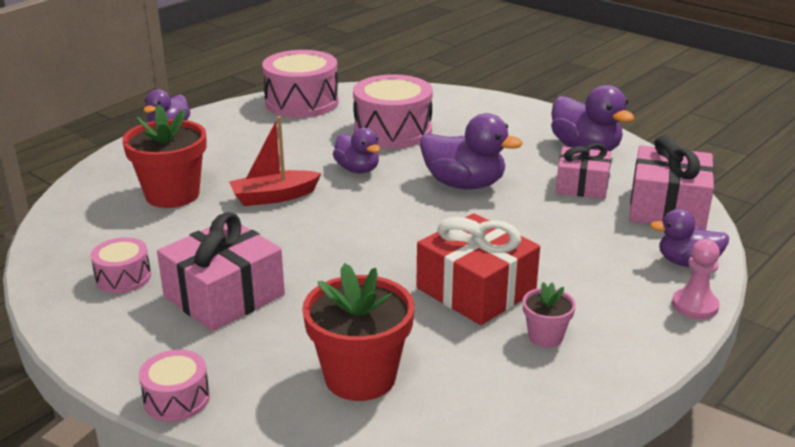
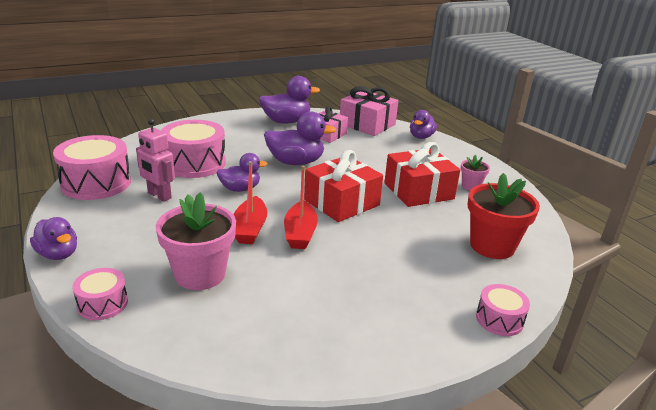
camera: 70 degrees left, 0 degrees up
(123, 277) = (325, 322): pink drum -> pink drum (103, 304)
(172, 195) = (200, 274): red flower pot -> pink flower pot
(224, 295) = (379, 277): pink gift -> none
(285, 227) = (300, 233): none -> red boat
(303, 135) = (159, 195): none -> pink robot
(383, 237) = (341, 202): none -> red gift
(464, 184) = (296, 162): purple duck -> purple duck turned 45 degrees clockwise
(695, 305) = (458, 147): pink pawn -> none

